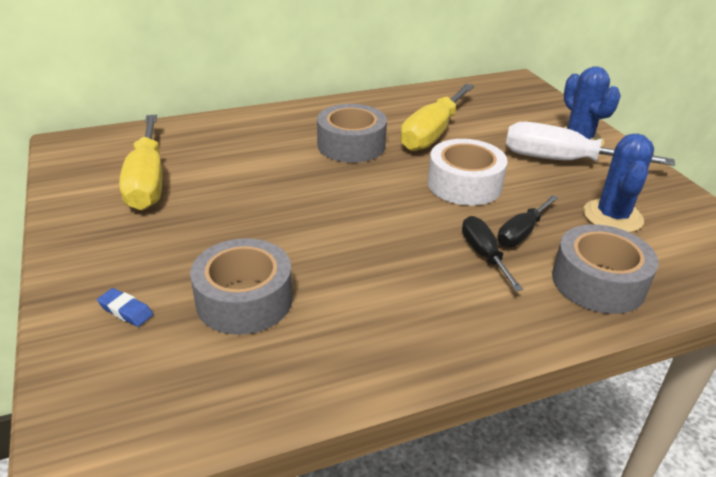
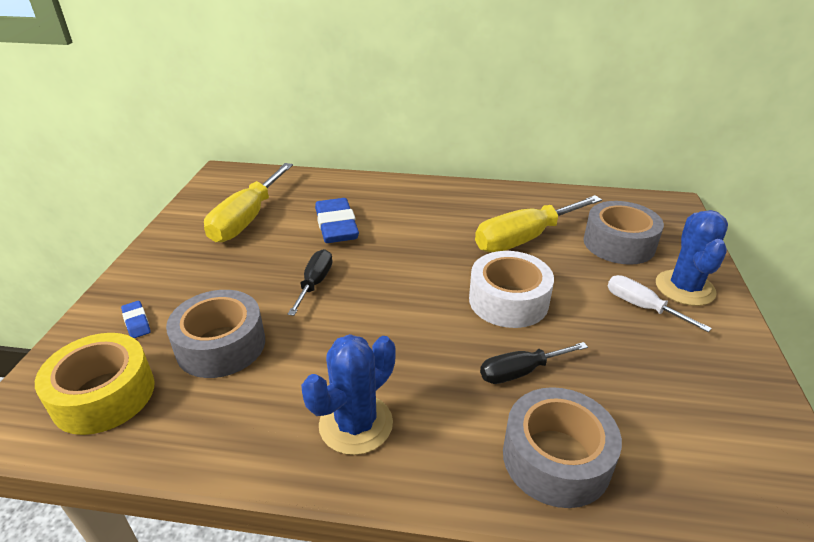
camera: 30 degrees right, 0 degrees up
(164, 385) = (104, 395): none -> yellow tape
(252, 164) = (336, 226): none -> blue eraser
(351, 145) = (436, 230): grey tape -> grey tape (619, 244)
(484, 254) = (460, 380): black screwdriver -> black screwdriver (315, 283)
(562, 161) = (641, 307): white screwdriver -> white screwdriver, size x0.56
(612, 216) = (644, 389): blue cactus -> blue cactus (356, 424)

